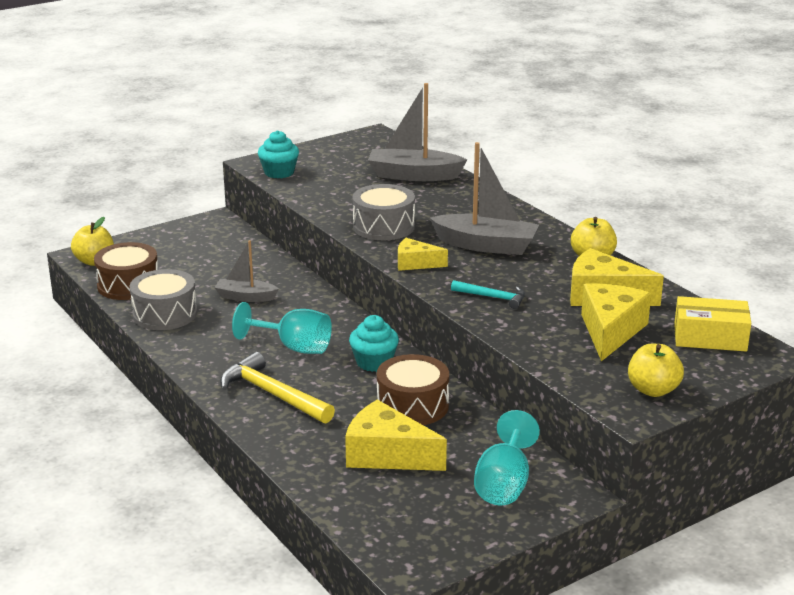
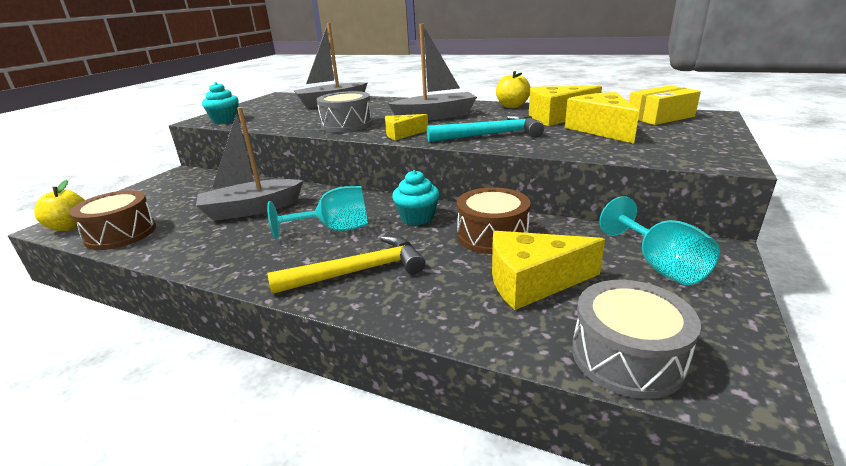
camera: 30 degrees left, 0 degrees up
(165, 314) = (179, 244): grey drum -> grey drum (627, 356)
(245, 297) = (251, 209): grey boat -> grey boat, size x1.68
(273, 394) = (358, 272): yellow hammer -> yellow hammer turned 150 degrees clockwise
(493, 297) = (490, 135): turquoise hammer -> turquoise hammer, size x1.72
(653, 390) = (702, 147): yellow apple -> none

